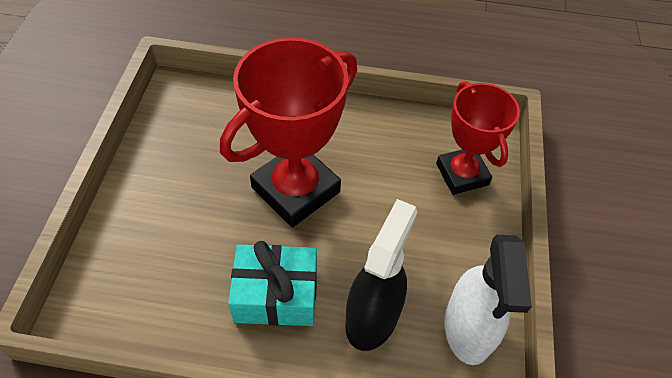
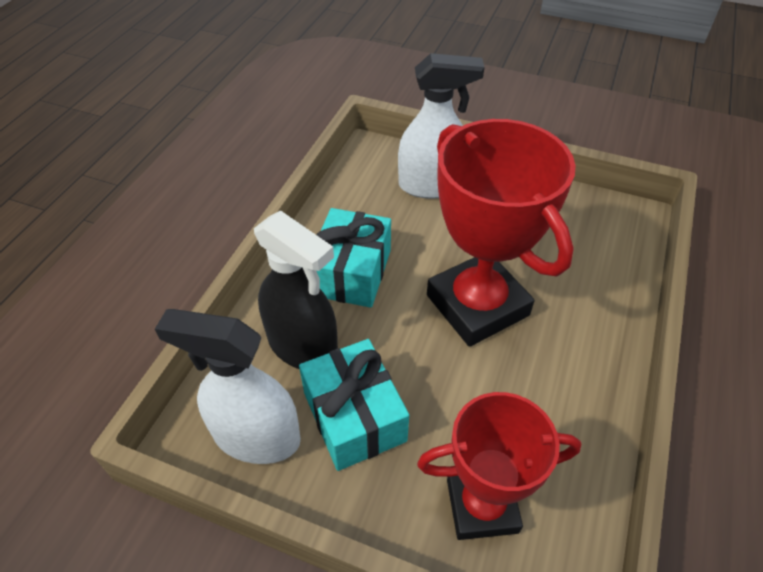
camera: 105 degrees right, 5 degrees down
(141, 243) = (431, 185): none -> white spray bottle
(426, 261) = (354, 416): none -> turquoise gift

